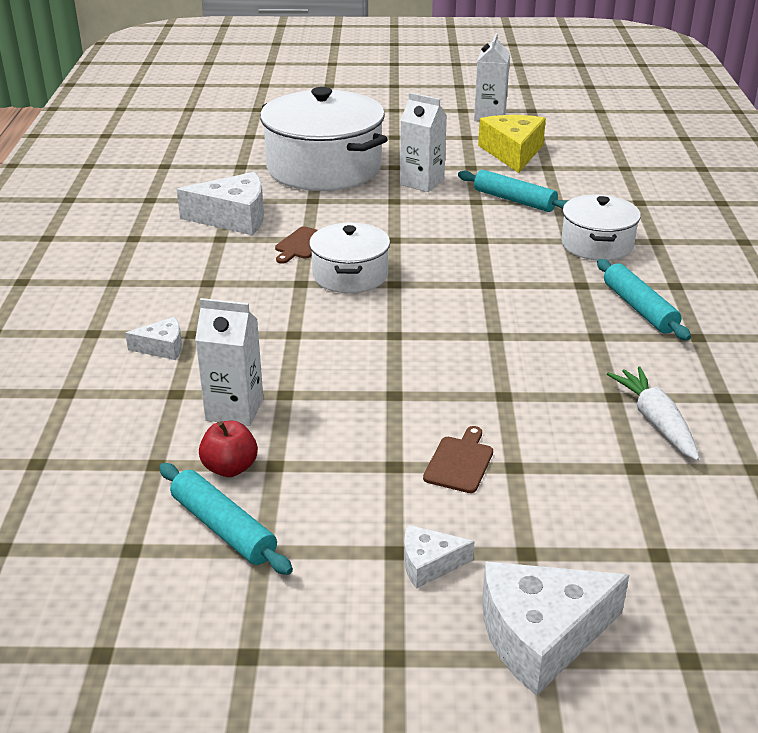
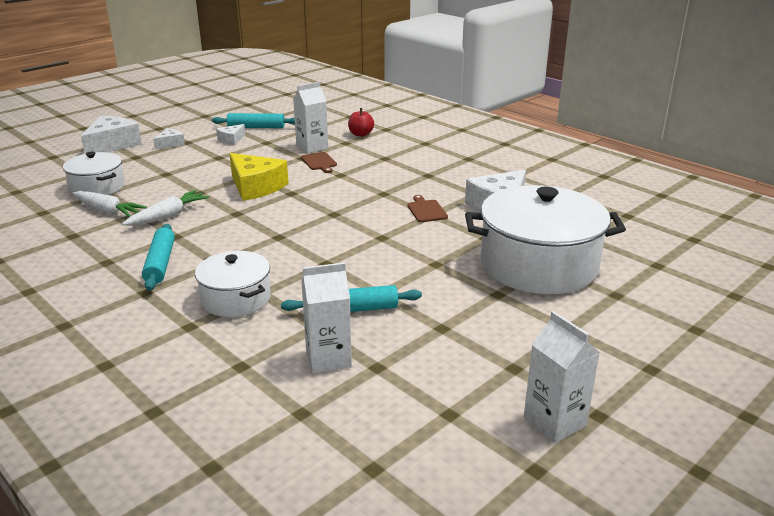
camera: 135 degrees right, 5 degrees down
(162, 347) = (385, 150): white cheese -> white cheese (231, 140)
(230, 468) = (281, 136): red apple -> red apple (360, 134)
(350, 275) = (366, 207): white pot -> white pot (97, 187)
(422, 182) = (448, 289): white carton -> white carton (328, 358)
(459, 462) = (191, 167): brown cutting board -> brown cutting board (319, 162)
(512, 153) = (437, 369): yellow cheese -> yellow cheese (256, 187)
(580, 371) = (168, 216): none -> white carrot
(639, 308) = (160, 263): turquoise rolling pin -> turquoise rolling pin turned 60 degrees clockwise

